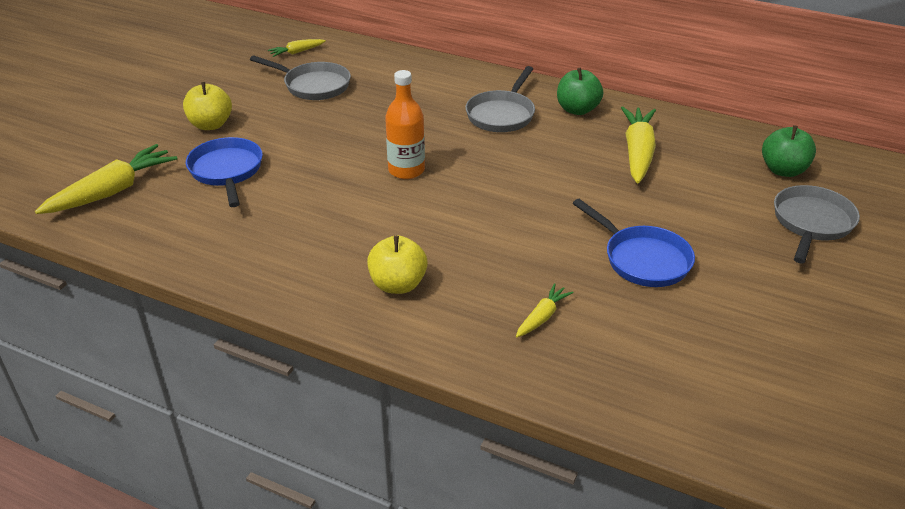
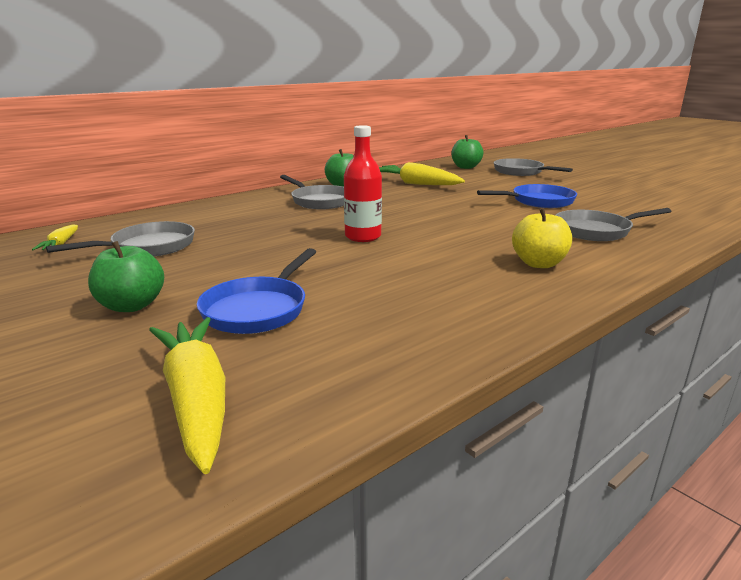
camera: 65 degrees left, 15 degrees down
(211, 125) = (132, 306): yellow apple -> green apple
(227, 171) = (258, 309): blue pan -> blue pan turned 75 degrees counterclockwise
(406, 170) = (363, 237): orange bottle -> red bottle
(542, 316) = (596, 231): yellow carrot -> grey pan

